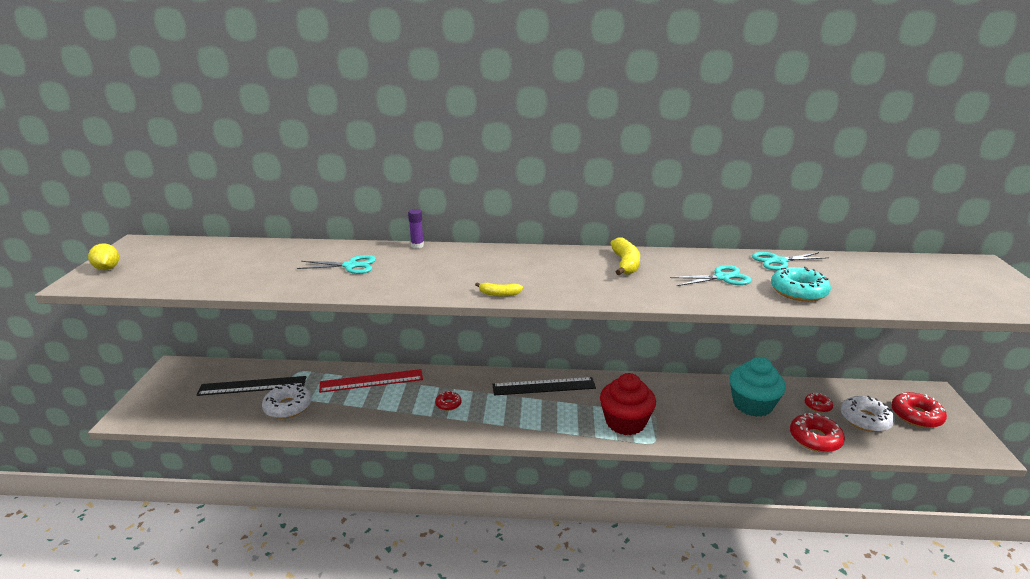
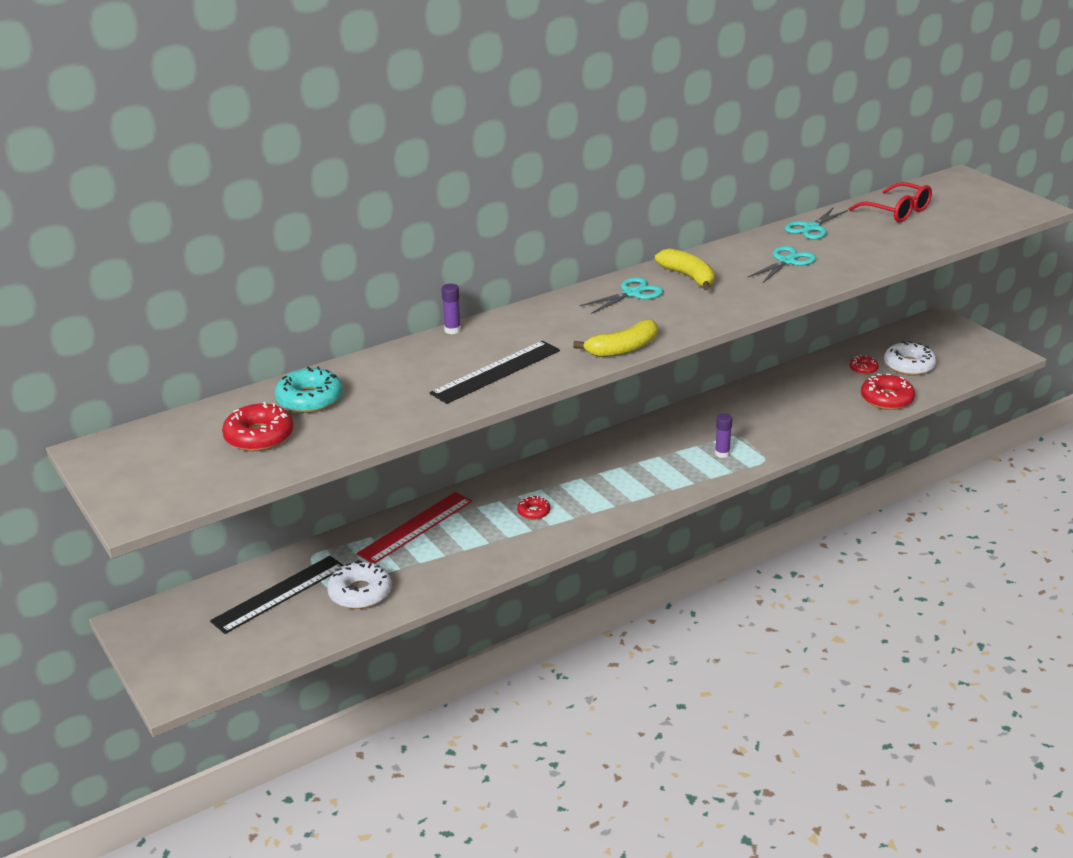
camera: 35 degrees left, 5 degrees up
(107, 268) = (132, 489): yellow lemon -> none
(350, 266) = (422, 377): turquoise scissors -> turquoise scissors (632, 293)
(499, 294) = (622, 349): yellow banana -> yellow banana, size x1.68
(544, 386) = (607, 454): black ruler -> black ruler (496, 372)
(625, 422) = (722, 453): red cupcake -> purple glue stick
(752, 405) = (811, 390): turquoise cupcake -> none
(798, 291) = (860, 254): turquoise donut -> turquoise donut (310, 399)
(878, 271) = (897, 211): none -> red glasses
(916, 416) = (942, 346): red donut -> red donut (259, 436)

